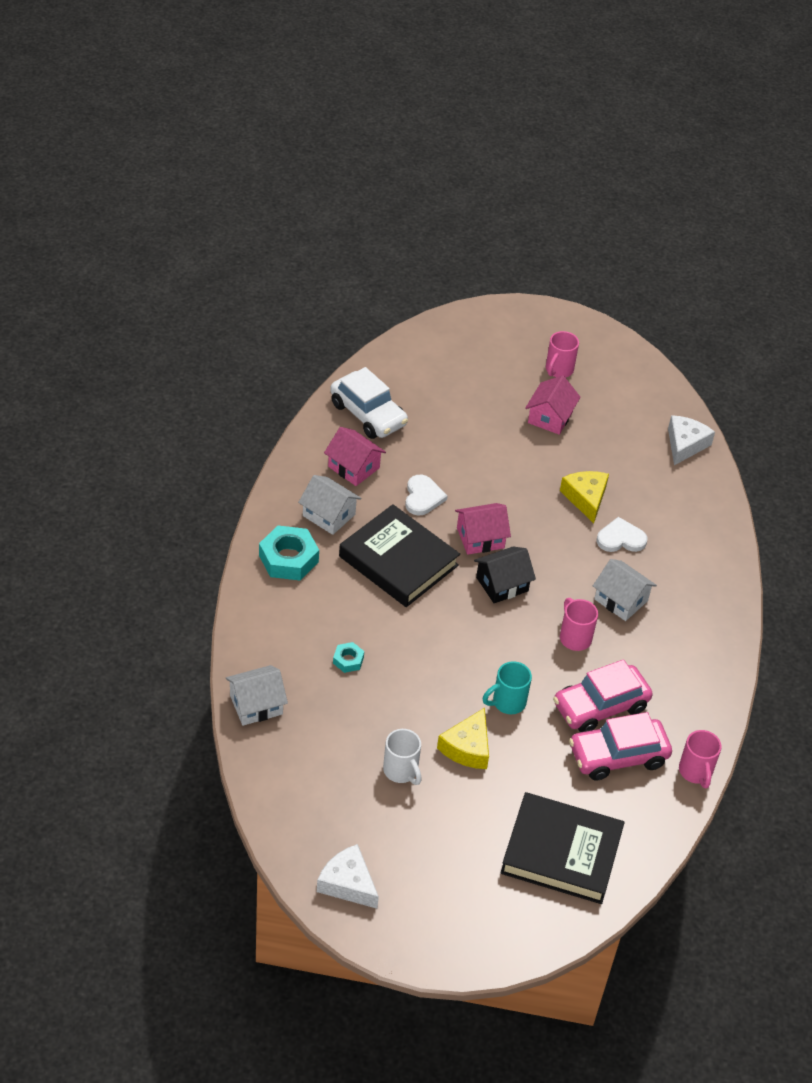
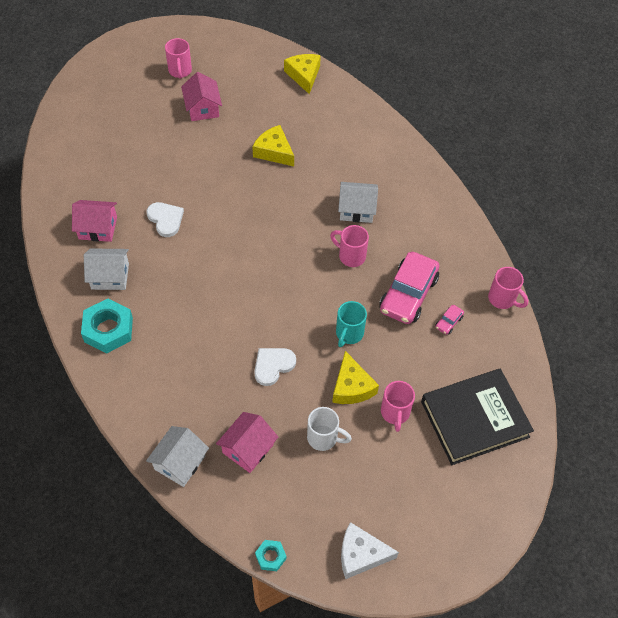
camera: 35 degrees left, 10 degrees up
(348, 660) = (216, 379): turquoise nut -> turquoise nut (270, 556)
(368, 414) = (75, 181): white car -> none
(398, 561) = (188, 279): black book -> none
(480, 538) = (230, 225): pink house -> pink house (248, 448)
(488, 796) = (395, 413): none -> pink mug
(502, 584) = (272, 249): black house -> none
(618, 756) = (448, 322): pink car -> pink car, size x0.42
(620, 538) = (320, 166): white heart -> white heart (273, 366)
(685, 444) = (304, 75): white cheese -> yellow cheese

